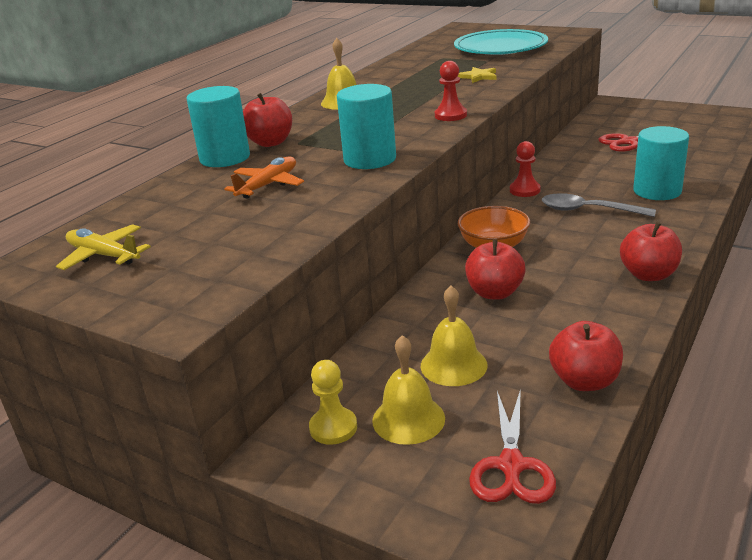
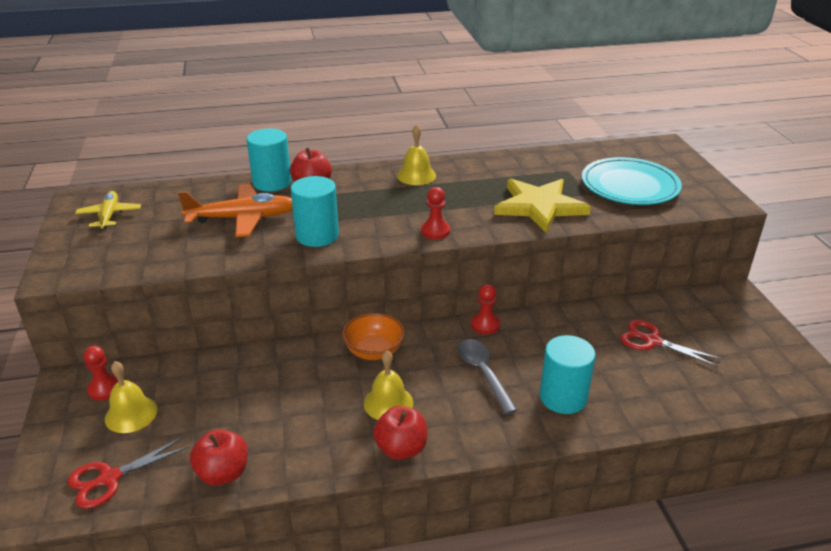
camera: 45 degrees right, 5 degrees up
(268, 185) = (242, 218): orange plane -> orange plane, size x1.61
(333, 428) = (105, 389): yellow pawn -> red pawn
(453, 365) = (201, 405): yellow bell -> yellow bell (388, 403)
(478, 77) = (539, 207): yellow star -> yellow star, size x2.40
(494, 293) = (307, 382): red apple -> none

